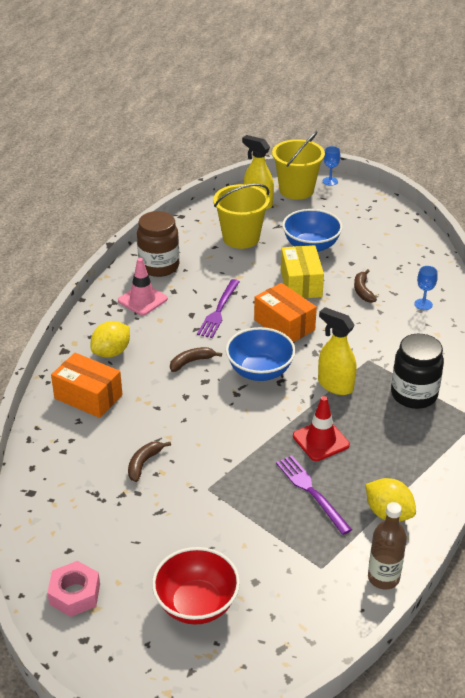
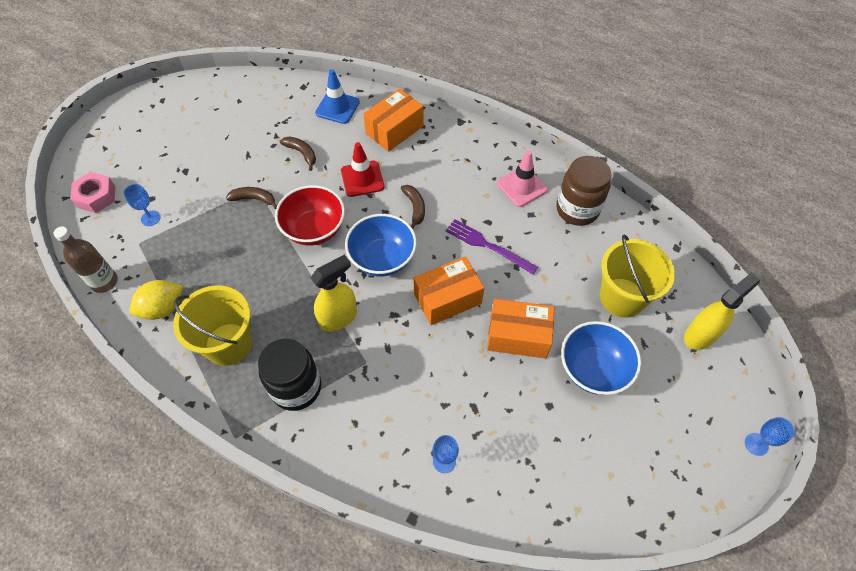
camera: 105 degrees right, 20 degrees up
(62, 451) = (337, 107): none -> blue traffic cone
(75, 594) = (200, 99): pink nut -> pink nut (96, 196)
(111, 352) = (448, 152): yellow lemon -> none
(196, 604) = (153, 160): red bowl -> red bowl (314, 229)
(284, 570) = (150, 218): none -> blue goblet
(296, 190) = (732, 391): yellow bucket -> yellow bucket (228, 344)
(301, 283) = (518, 336): yellow box -> orange box
(311, 491) = (216, 258): purple fork -> none
(321, 440) = (271, 282): red traffic cone -> red traffic cone (362, 179)
(362, 291) = (488, 399): brown banana -> brown banana (254, 199)

